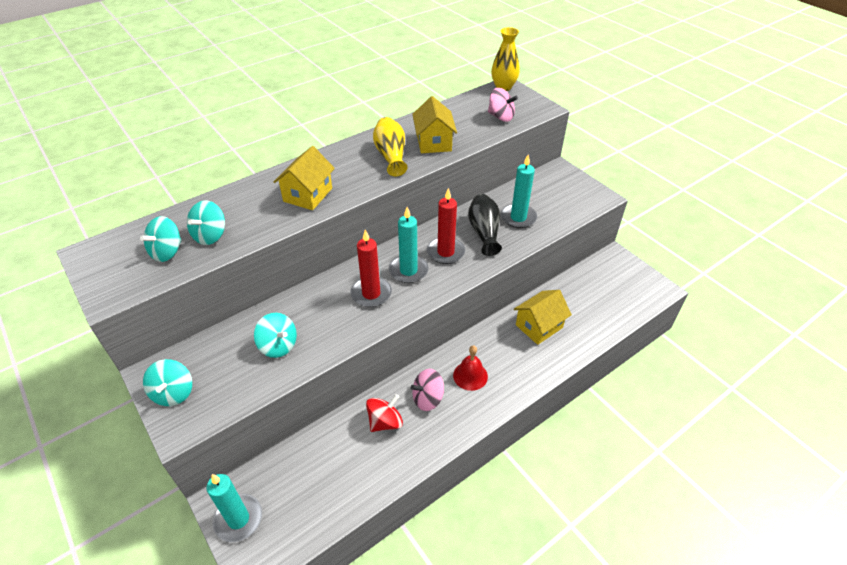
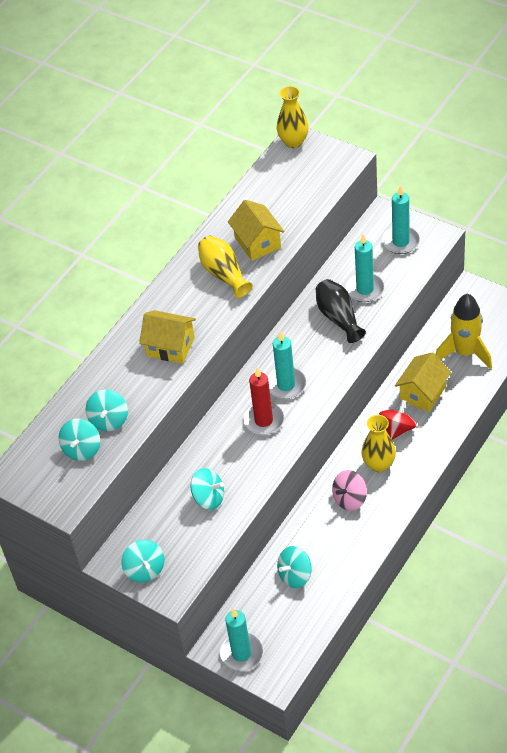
camera: 15 degrees left, 5 degrees up
(308, 195) = (170, 346): yellow house -> yellow house turned 75 degrees counterclockwise
(337, 455) = (295, 575): none -> turquoise spinning top
(385, 422) = (322, 533): red spinning top -> red spinning top (397, 429)
(445, 252) = (311, 353): red candle -> none
(470, 375) = (379, 464): red bell -> yellow vase
(501, 117) = (309, 186): pink spinning top -> none
(566, 192) = (400, 241): none -> turquoise candle
(591, 305) = (465, 352): none -> yellow rocket

